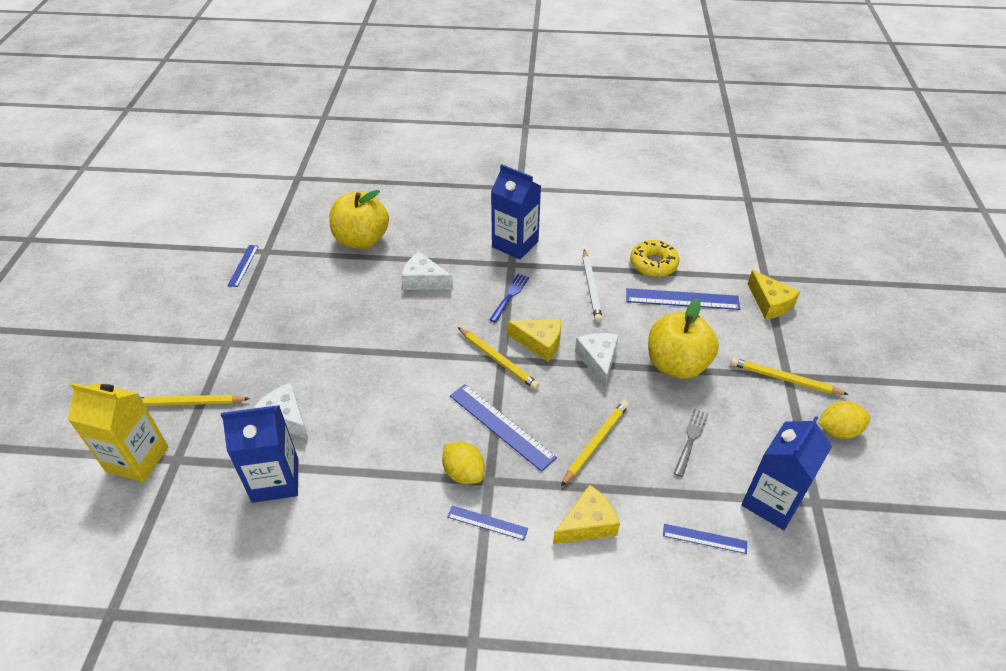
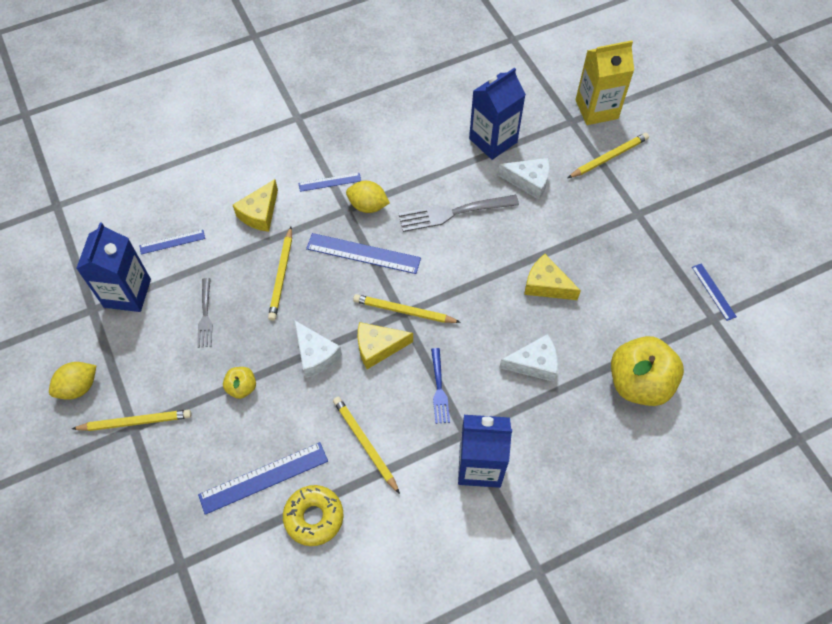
camera: 150 degrees right, 15 degrees up
(383, 423) = (454, 212): none -> grey fork
(591, 287) = (365, 444): white pencil -> yellow pencil
(676, 364) = (242, 387): yellow apple -> yellow apple, size x0.47
(770, 303) = (167, 522): yellow cheese -> yellow cheese (546, 285)

